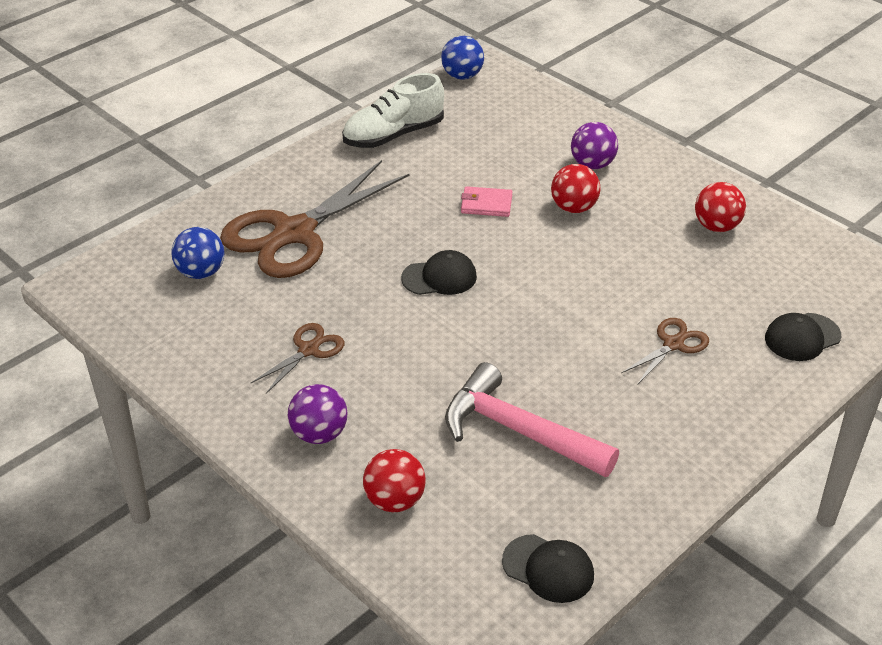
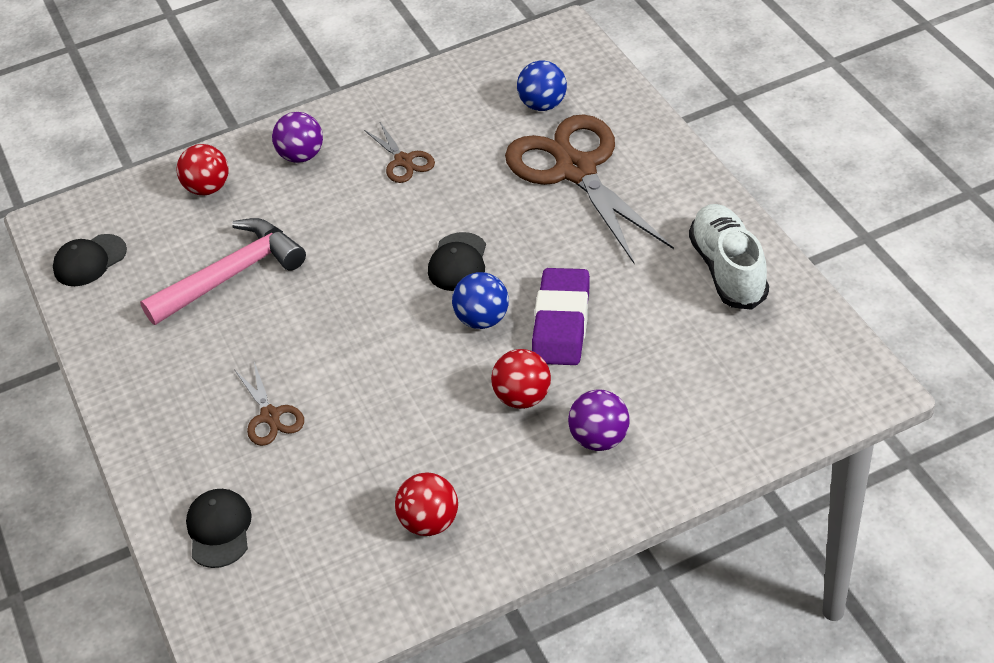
camera: 115 degrees right, 5 degrees up
(462, 76) = (847, 358): blue ball -> blue ball (483, 319)
(486, 204) = (562, 323): pink wallet -> purple eraser

